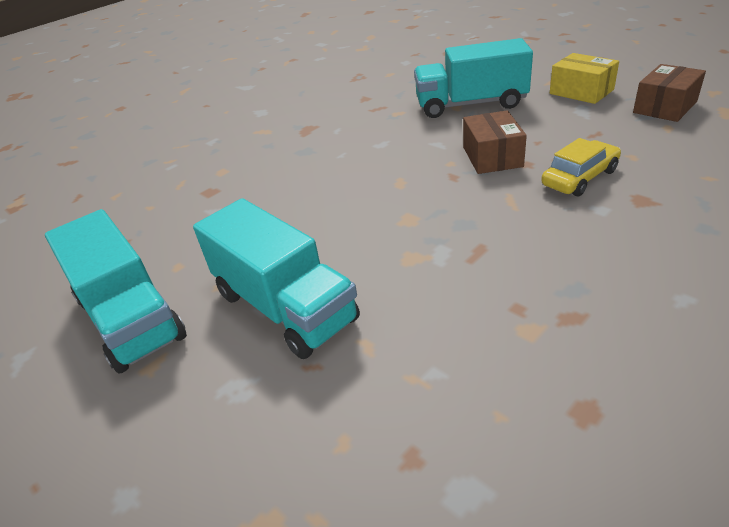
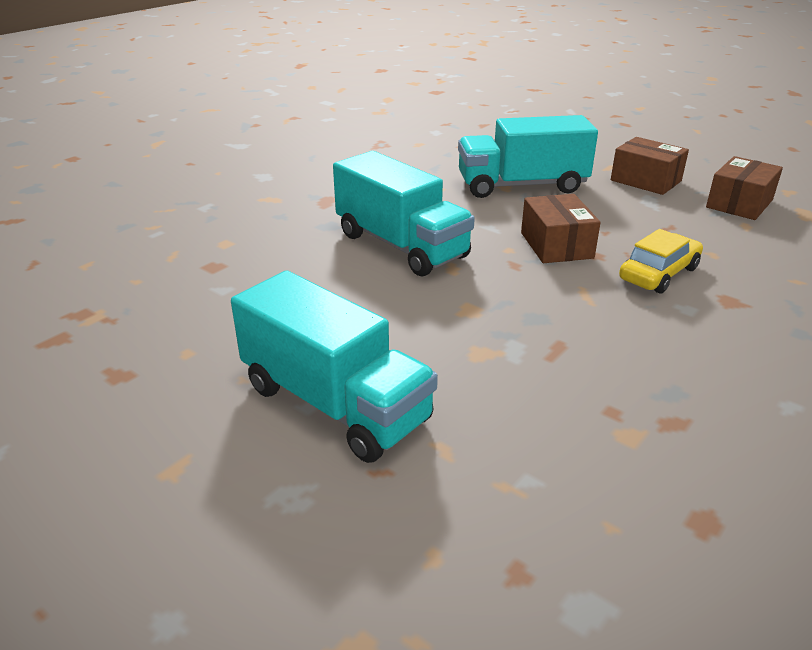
camera: 10 degrees left, 5 degrees down
(130, 318) = (135, 412): turquoise truck -> turquoise truck (401, 246)
(581, 92) = (645, 180): yellow box -> brown box

